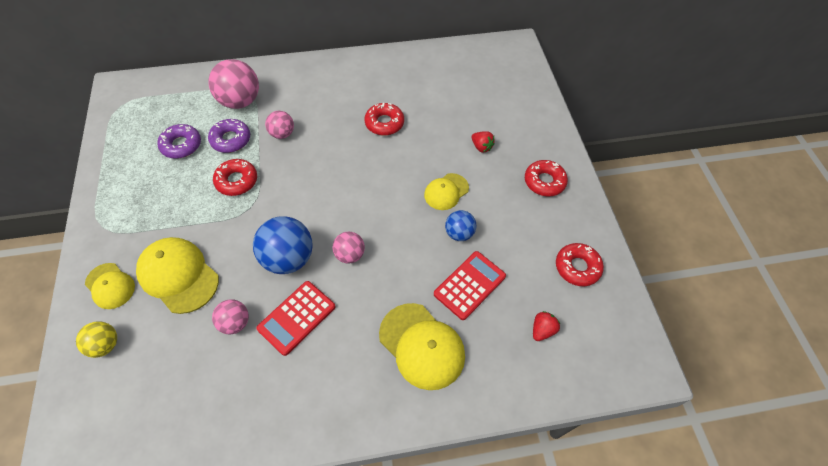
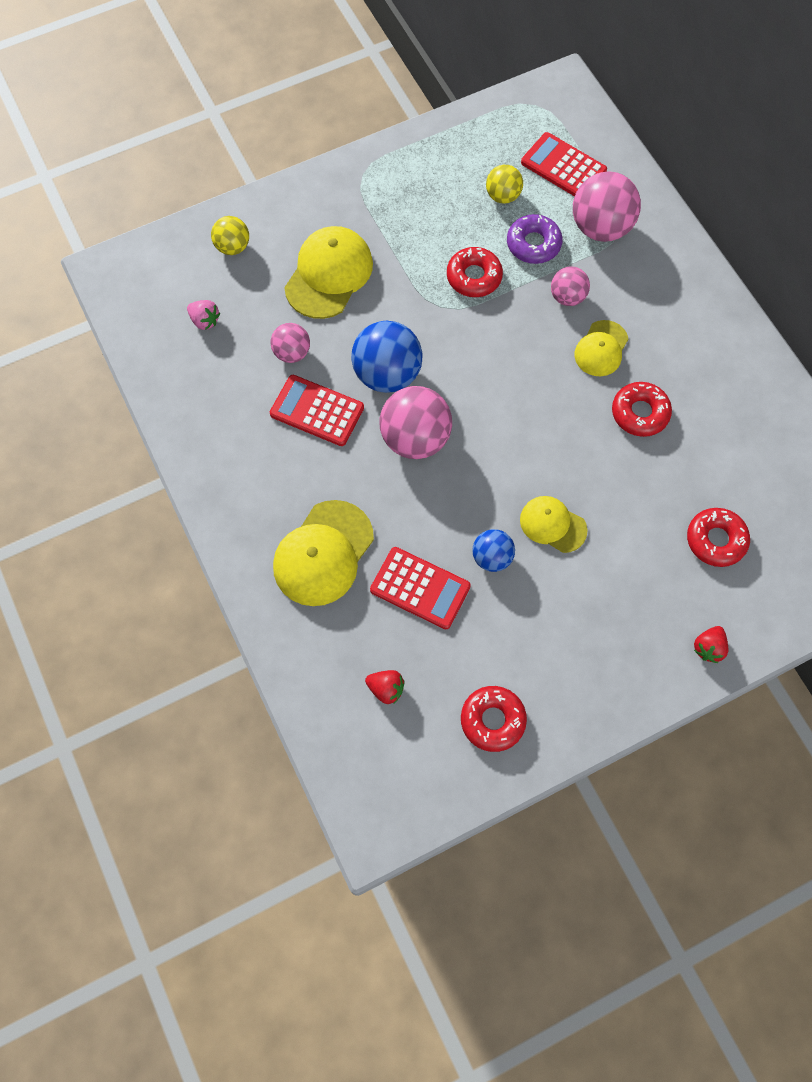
camera: 75 degrees right, 10 degrees up
(110, 286) = (296, 218): yellow cap -> yellow cap (601, 349)
(165, 388) = (205, 321): none -> pink strawberry
(181, 106) = (563, 167): none -> red calculator
(181, 145) = (503, 196): purple donut -> yellow ball
(350, 255) = (415, 438): pink ball -> pink ball, size x1.76
(481, 147) = (651, 552): red strawberry -> red strawberry (708, 648)
(544, 182) = (622, 653): red donut -> red donut (716, 540)

